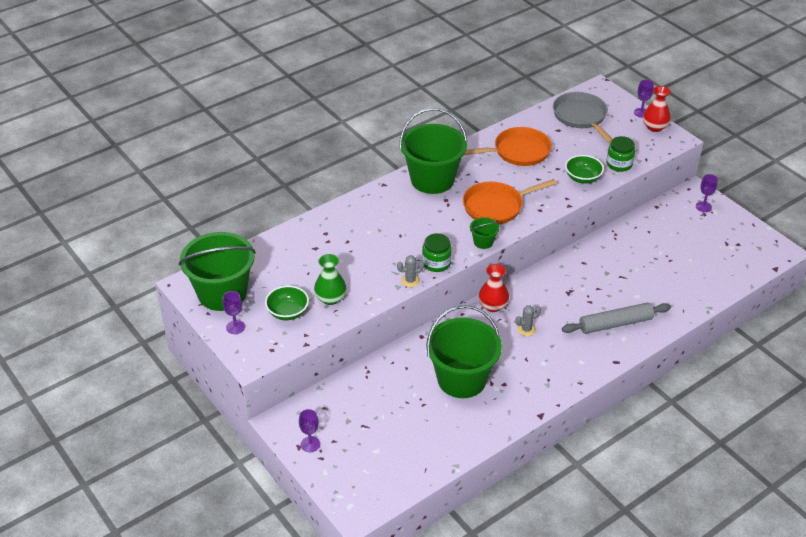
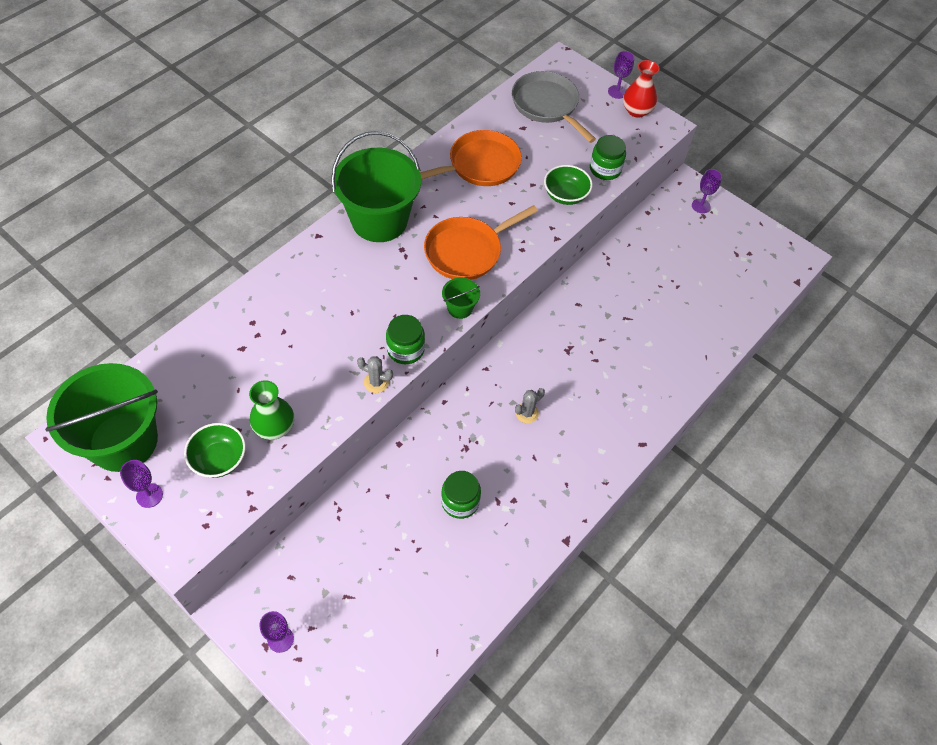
camera: 15 degrees left, 15 degrees up
(410, 280) = (376, 382): grey cactus -> grey cactus turned 45 degrees clockwise
(462, 379) = (460, 501): green bucket -> green jar
(493, 306) = (480, 384): red vase -> none
(615, 324) = (631, 388): grey rolling pin -> none

